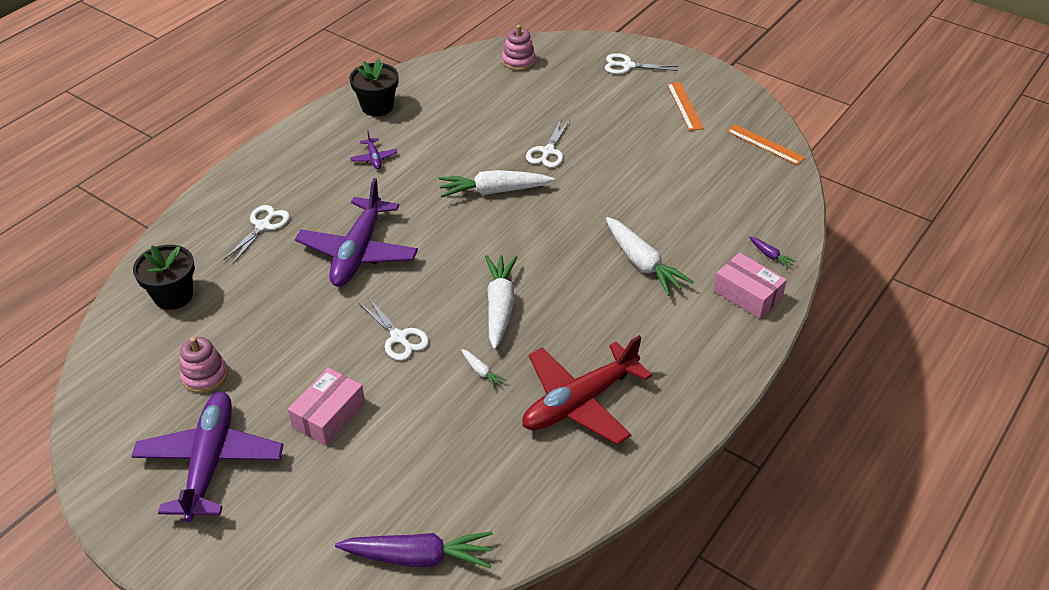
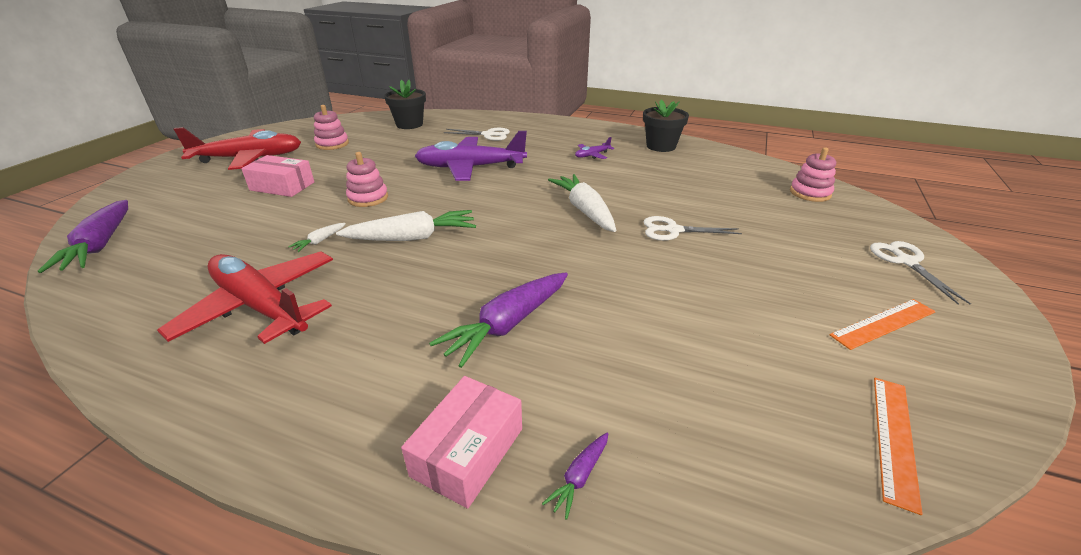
camera: 75 degrees right, 10 degrees down
(210, 462) = (249, 158): purple plane -> red plane
(399, 337) = (368, 198): white scissors -> pink stacking toy
(642, 263) = (507, 324): white carrot -> purple carrot

